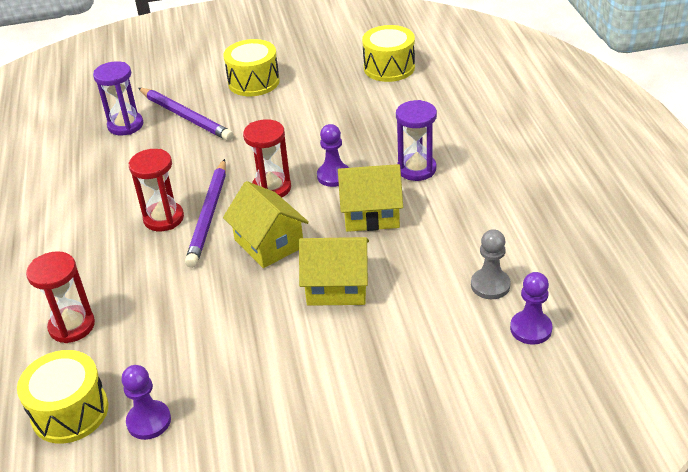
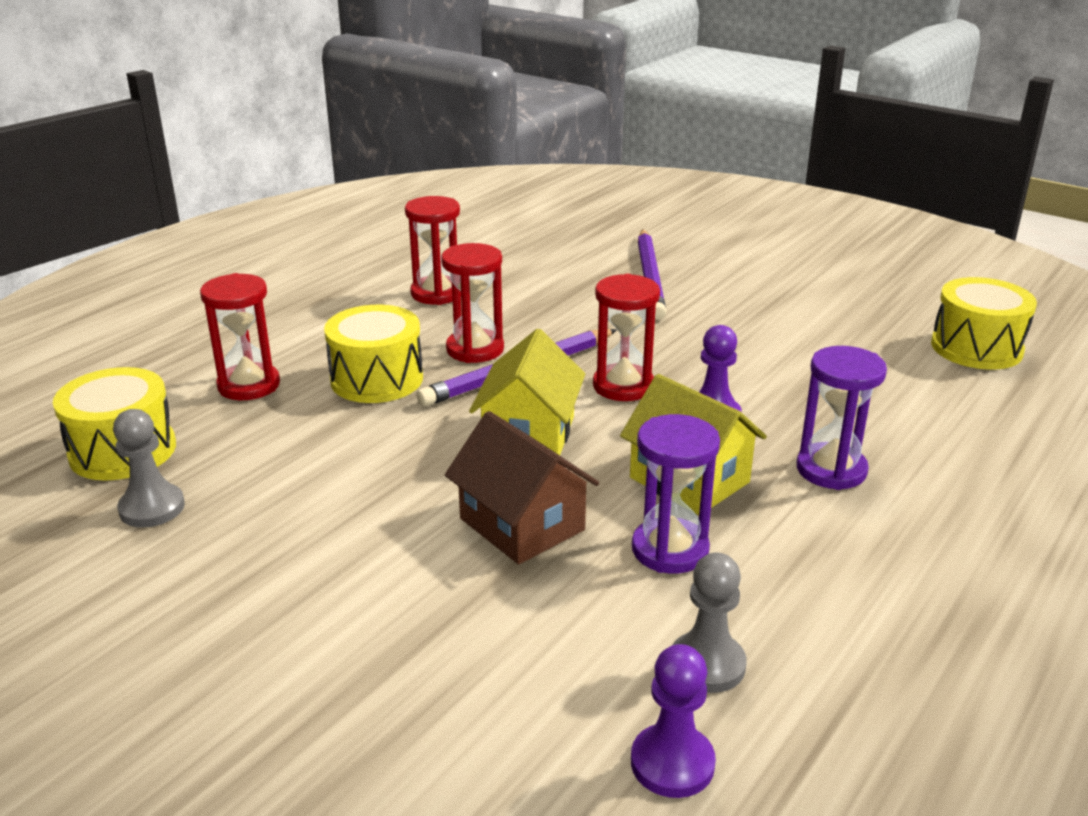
camera: 45 degrees right, 10 degrees down
(81, 200) = (437, 293): none -> red hourglass
(125, 125) = (581, 256): purple hourglass -> purple hourglass (670, 549)
(149, 421) = (152, 508): purple pawn -> grey pawn
(254, 82) = (776, 282): yellow drum -> yellow drum (377, 379)
(337, 287) = (522, 524): yellow house -> brown house

